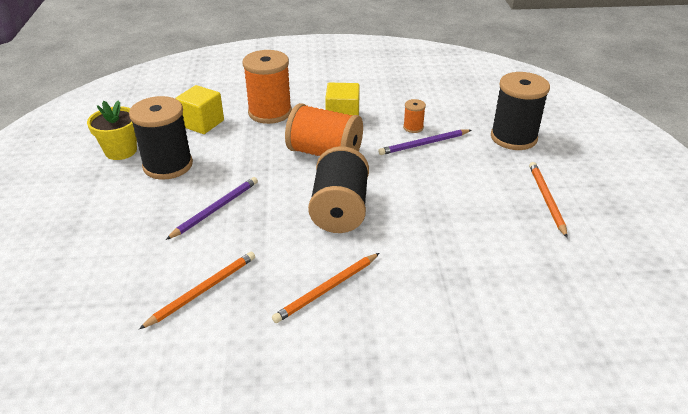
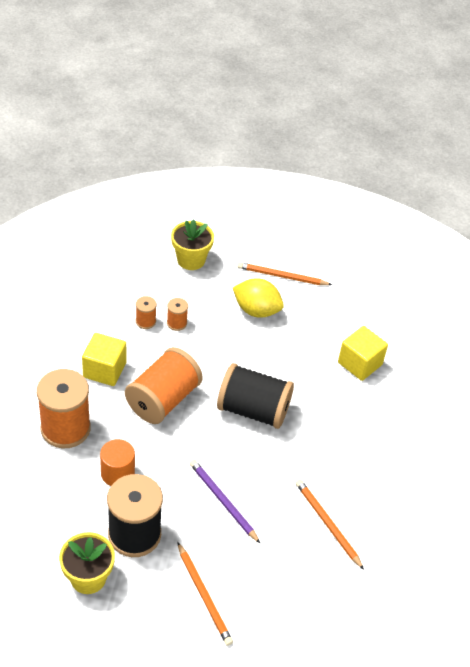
camera: 80 degrees left, 10 degrees up
(202, 123) = (61, 494): yellow cube -> yellow cube (360, 363)
(231, 145) = (117, 473): none -> orange cylinder
(327, 289) = (346, 442): orange pencil -> orange pencil (204, 595)
(424, 144) = (177, 323): purple pencil -> orange spool
(480, 189) = (256, 310): none -> yellow lemon
(513, 138) = (191, 260): black spool -> yellow flower pot

